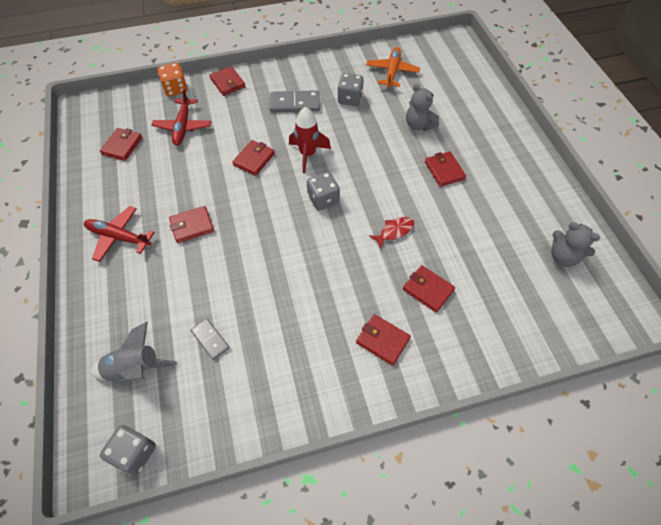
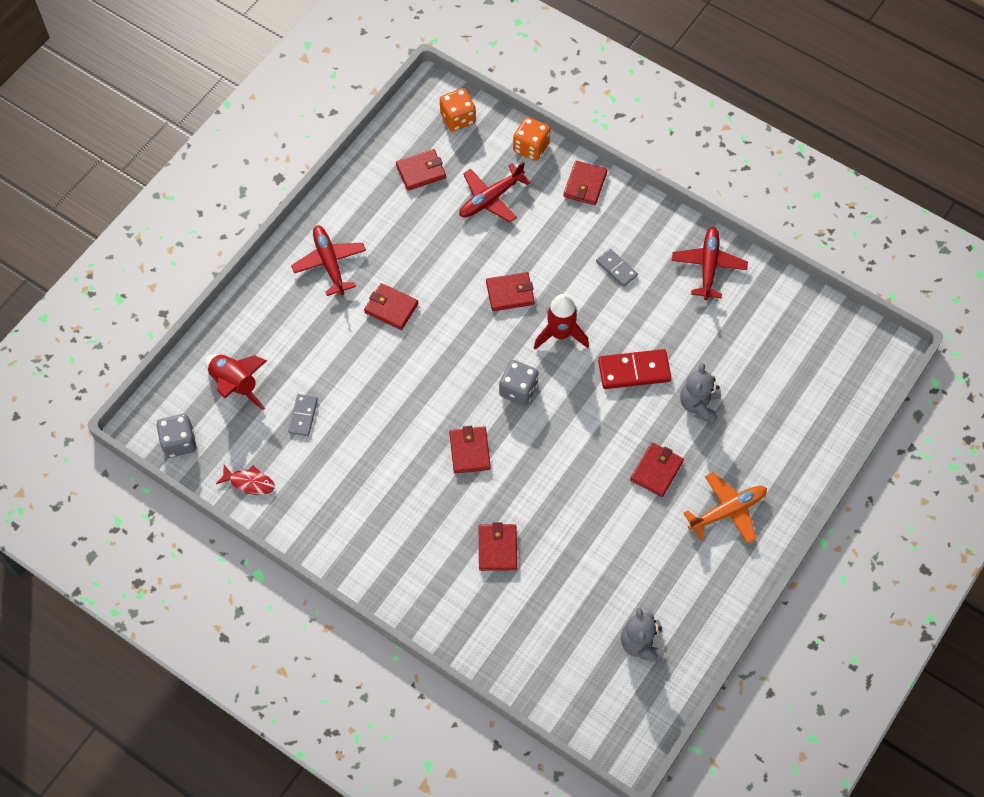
camera: 50 degrees right, 5 degrees up
(114, 107) = (458, 118): none -> orange dice
(135, 369) = (235, 385): grey rocket -> red rocket
(294, 104) = (616, 269): grey domino -> grey domino, size x0.61
(337, 68) = (708, 266): none -> red plane
(350, 99) = (674, 313): grey dice -> none
(367, 138) = (634, 371): none -> red domino
(382, 340) = (415, 546): red wallet -> red wallet (469, 451)
(392, 72) = (758, 323): orange plane -> orange plane (727, 511)
(394, 231) = (537, 477): red fish -> red fish (249, 482)

